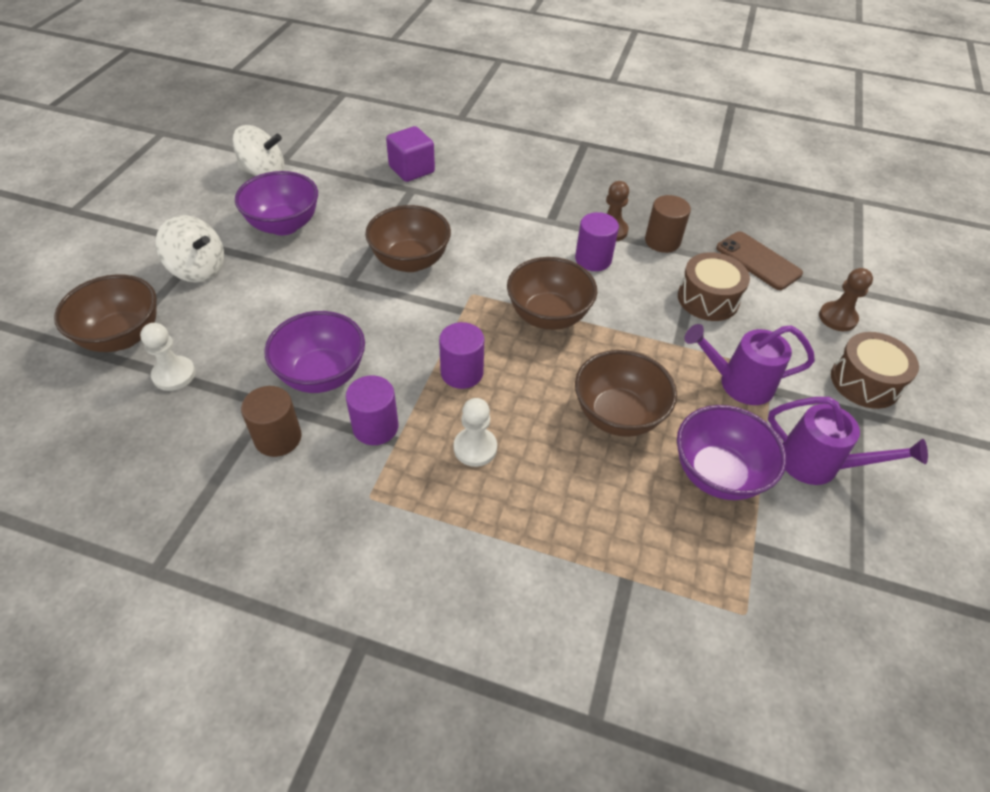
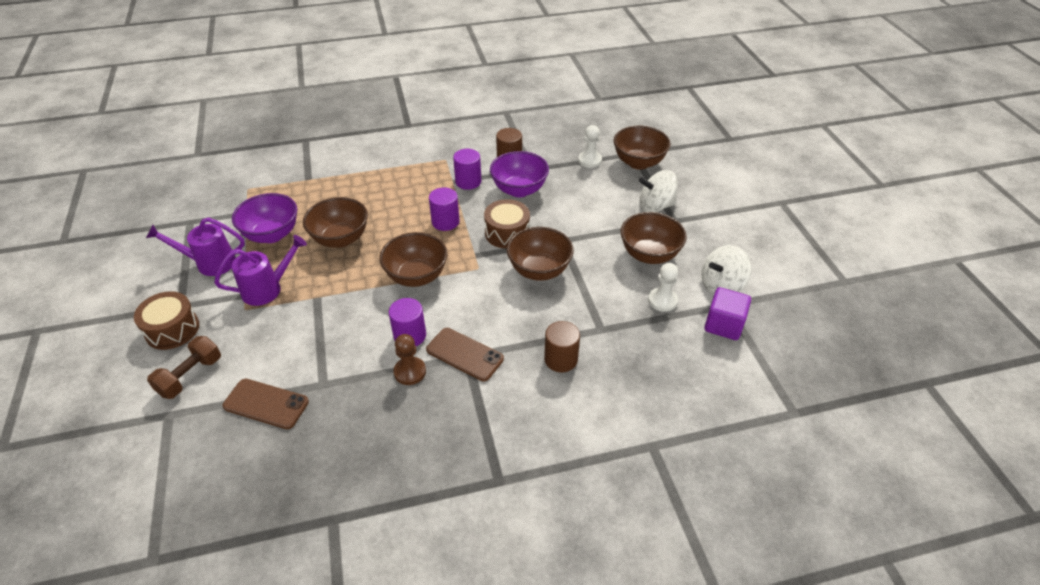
camera: 150 degrees right, 5 degrees down
(284, 225) = (649, 255): purple bowl -> brown bowl
(411, 169) = (623, 349): purple cube -> purple cube (723, 325)
(475, 448) = (410, 194): white pawn -> white pawn (662, 300)
(551, 222) = (464, 354): none -> brown phone
(662, 241) = (360, 383): brown cylinder -> brown cylinder (561, 359)
(708, 299) = (303, 343): brown drum -> brown drum (507, 233)
(837, 318) = (190, 376): brown pawn -> brown dumbbell

